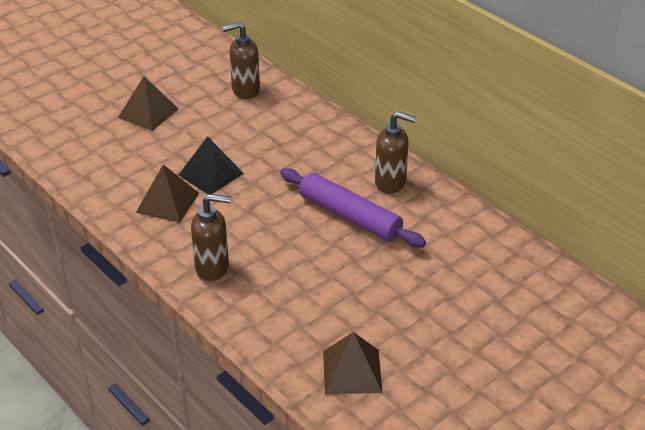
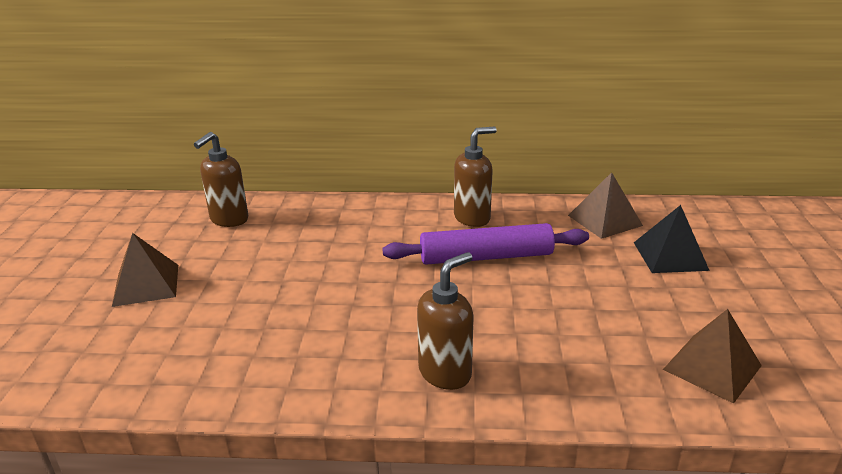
camera: 45 degrees left, 10 degrees down
(167, 202) = (298, 347): brown pyramid -> brown pyramid (604, 220)
(211, 174) = (304, 297): black pyramid -> black pyramid (670, 256)

